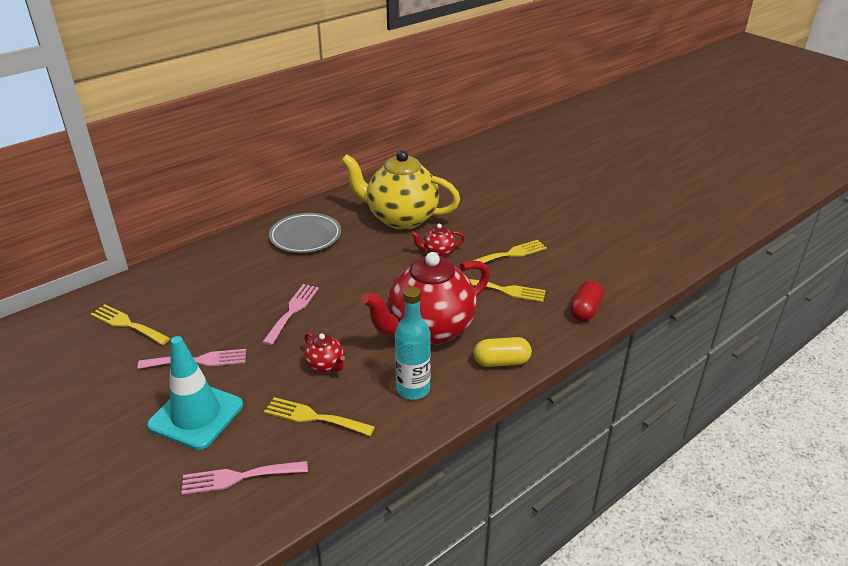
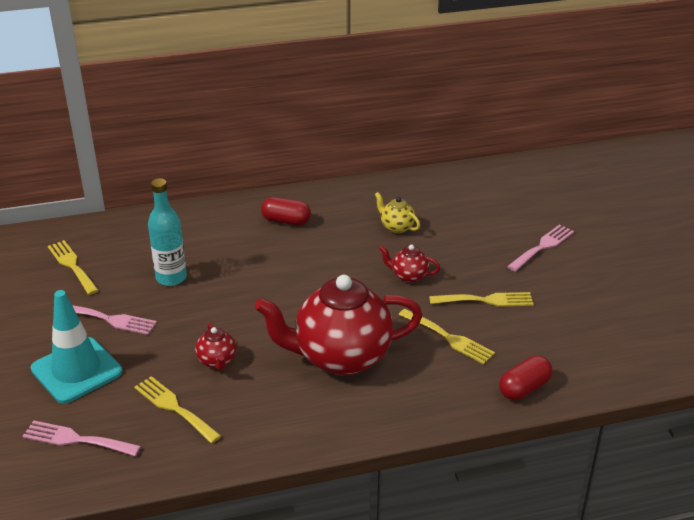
camera: 25 degrees right, 0 degrees up
(292, 311) = (223, 296): pink fork -> pink fork (542, 246)
(305, 236) = (286, 221): grey plate -> red capsule
(401, 218) = (396, 227): yellow teapot -> yellow teapot, size x0.42
(413, 389) = (283, 412): turquoise bottle -> turquoise bottle (171, 278)
(501, 362) = (390, 414): yellow capsule -> none

